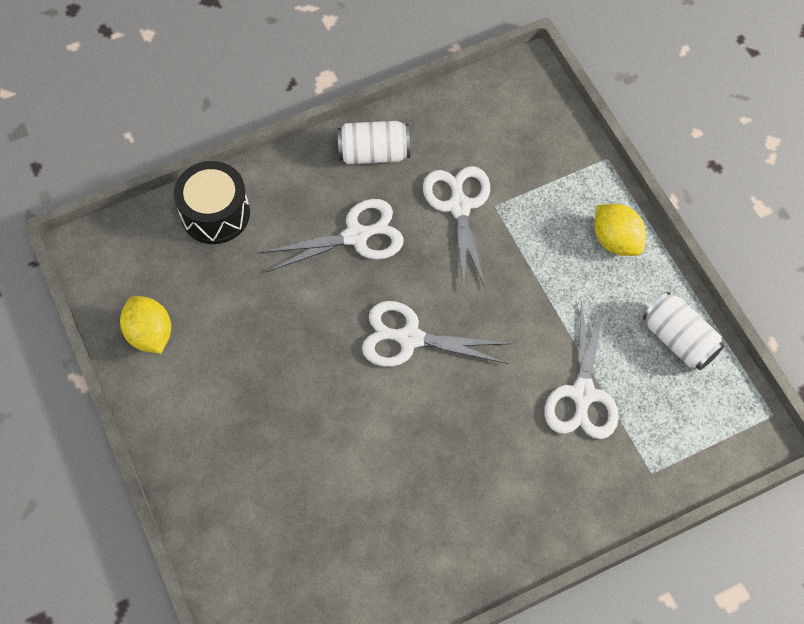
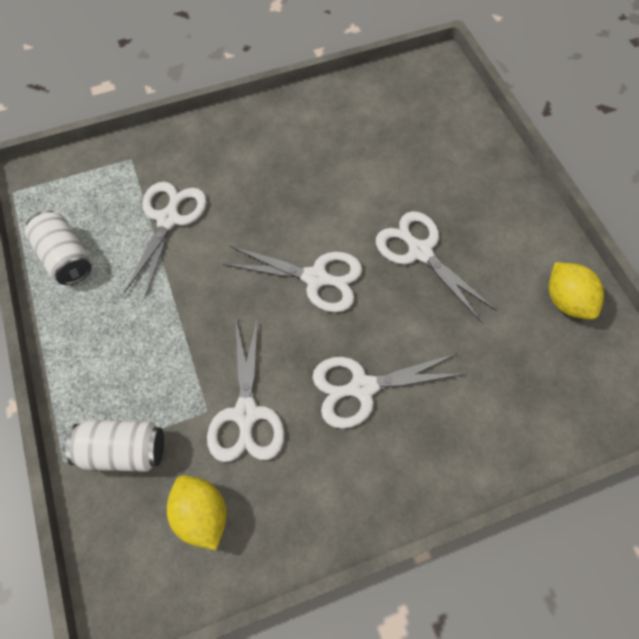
camera: 175 degrees left, 0 degrees up
(215, 214) = (519, 428): black drum -> none
(299, 377) = (420, 252): none -> white scissors
(374, 153) = (336, 494): white can -> white can (123, 450)
(616, 240) = (89, 360): yellow lemon -> yellow lemon (201, 515)

